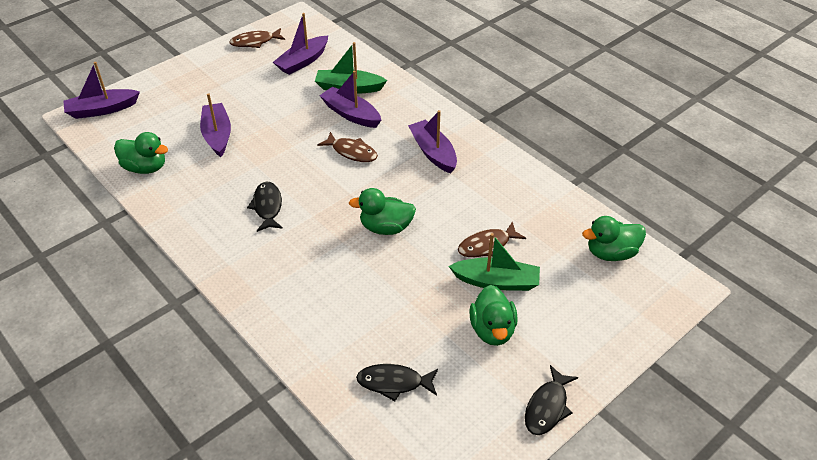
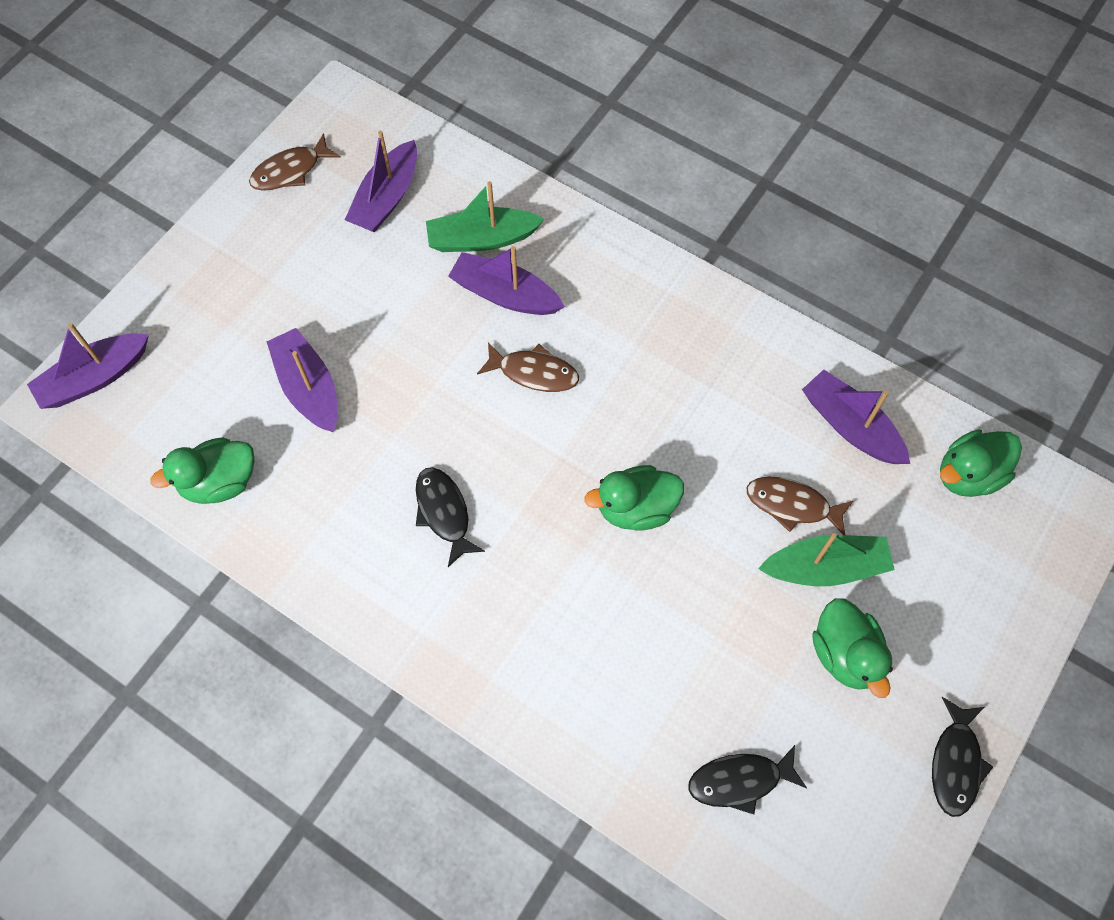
camera: 15 degrees left, 20 degrees up
(145, 168) = (220, 482): green duck -> green duck turned 150 degrees clockwise
(433, 152) = (658, 344): purple boat -> purple boat (850, 426)
(487, 245) = (792, 505): brown fish -> brown fish turned 60 degrees clockwise

